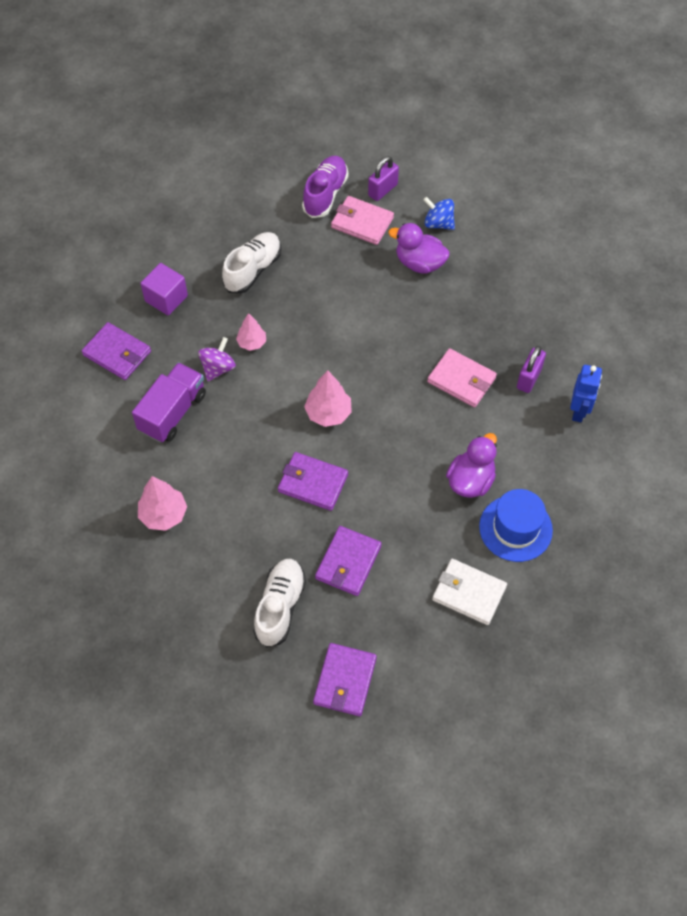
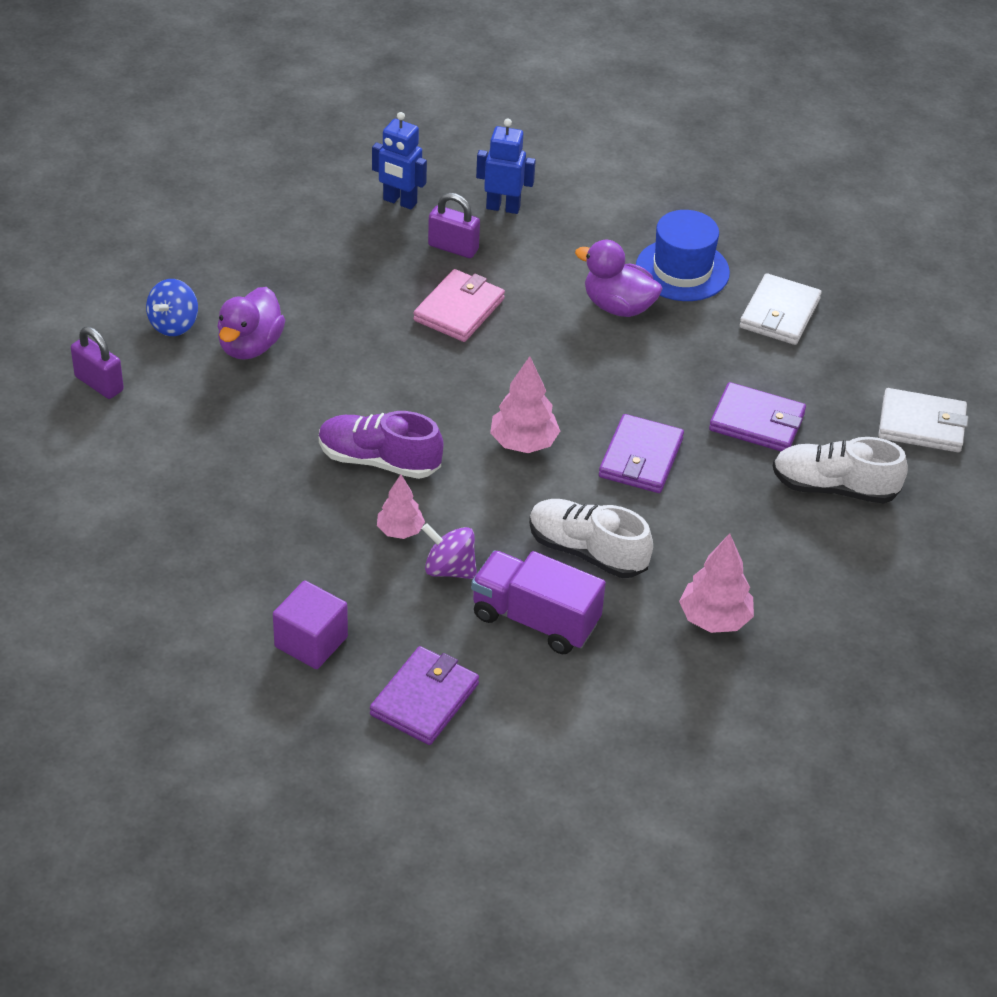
camera: 95 degrees left, 15 degrees down
(253, 270) = (255, 534): white shoe -> white shoe (587, 551)
(325, 194) = (100, 450): purple shoe -> purple shoe (379, 460)
(344, 681) = (922, 425): purple wallet -> white wallet
(362, 222) = (165, 407): pink wallet -> none
(578, 346) = (399, 202): none -> blue robot

